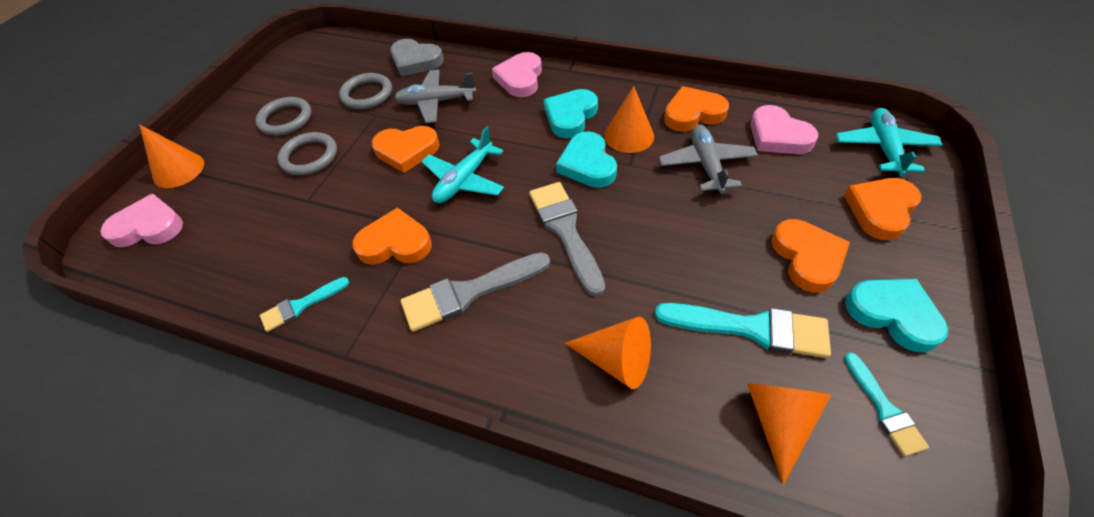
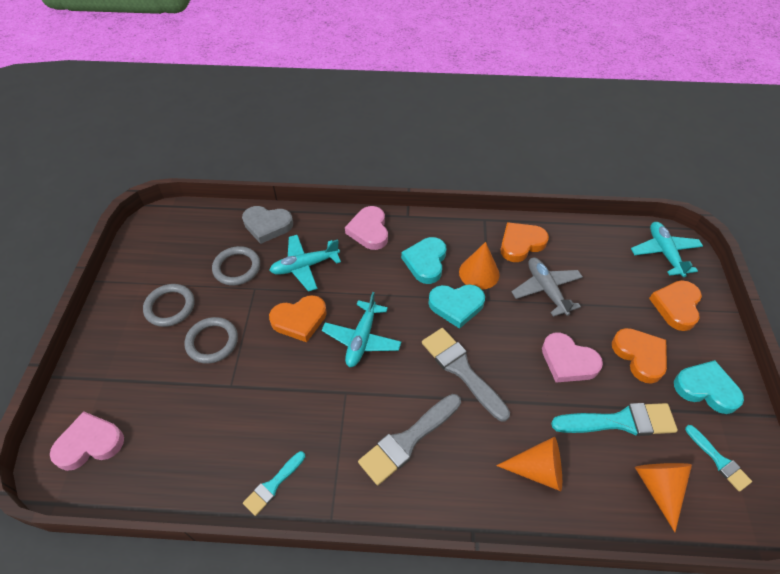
camera: 20 degrees left, 0 degrees up
(178, 170) = (88, 379): orange cone -> none
(395, 243) = (328, 410): orange heart -> none
(436, 102) = (304, 266): grey plane -> turquoise plane
(587, 164) = (456, 306): turquoise heart -> turquoise heart turned 60 degrees counterclockwise
(778, 136) = (589, 254): pink heart -> pink heart (568, 361)

